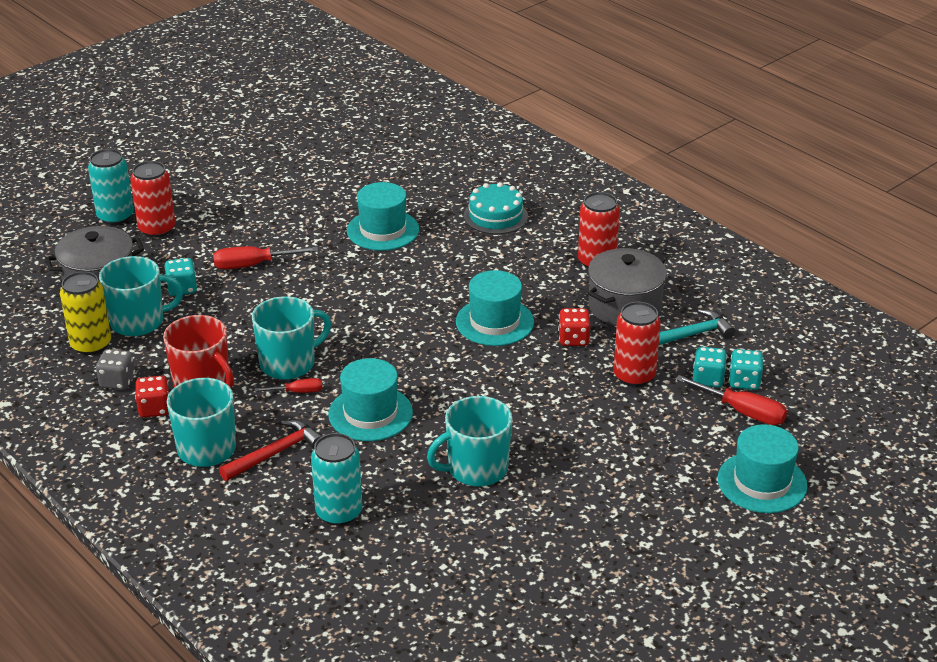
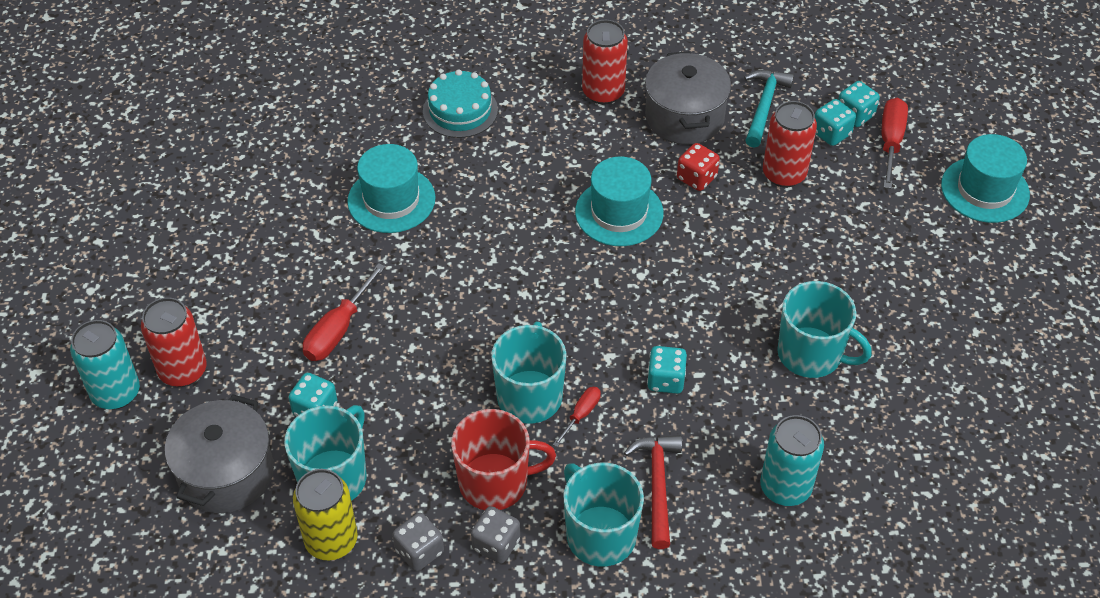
camera: 50 degrees left, 15 degrees up
(154, 409) = (496, 544): red dice -> grey dice
(370, 413) = (665, 380): turquoise hat -> turquoise dice
(476, 469) = (811, 354): turquoise mug -> turquoise mug turned 75 degrees counterclockwise
(742, 412) = (890, 142): red screwdriver -> red screwdriver turned 60 degrees counterclockwise

